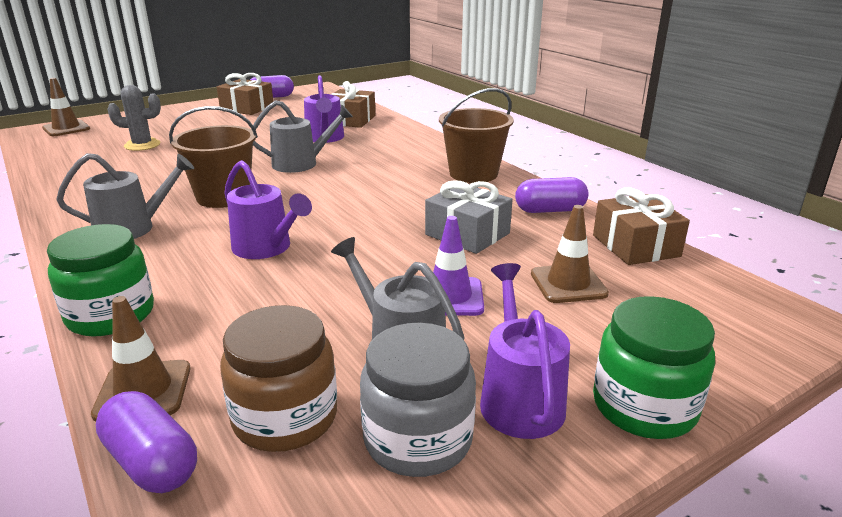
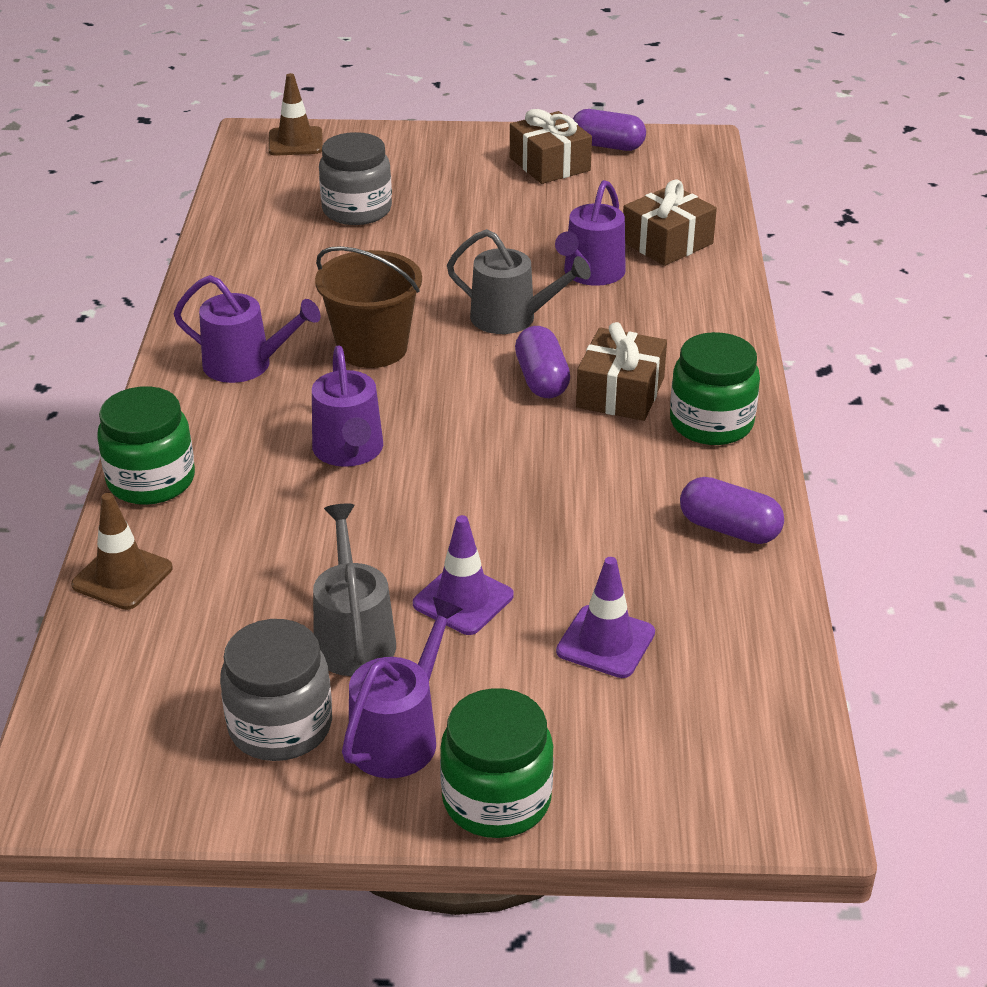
camera: 35 degrees right, 10 degrees up
(132, 228) = (245, 365): grey watering can -> purple watering can
(142, 145) = (357, 210): grey cactus -> grey jar
(152, 462) = (86, 644): purple capsule -> purple capsule (541, 379)
(285, 417) = (202, 655): brown jar -> none
(467, 234) = (581, 523): grey gift -> none
(473, 174) = (711, 423): brown bucket -> green jar
(568, 284) = (605, 642): brown traffic cone -> purple traffic cone
(635, 246) = (759, 629): brown gift -> brown gift (620, 392)

